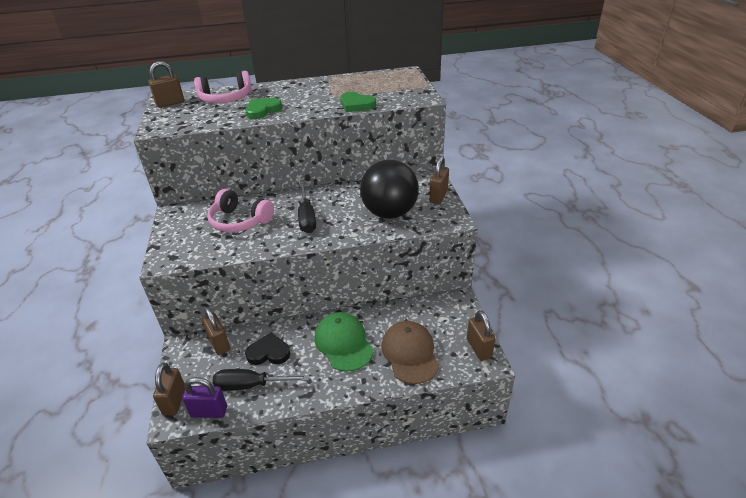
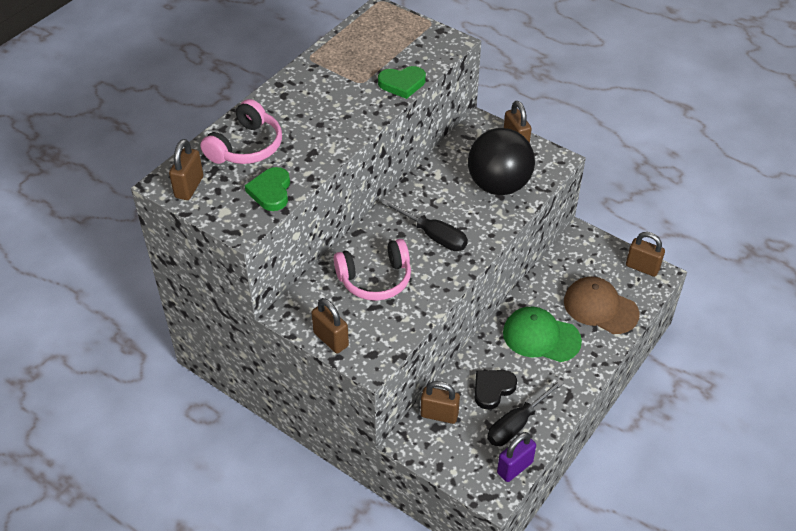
camera: 45 degrees left, 10 degrees up
(174, 401) = (475, 484): brown padlock -> brown padlock (331, 339)
(262, 110) = (317, 141): green heart -> green heart (271, 191)

